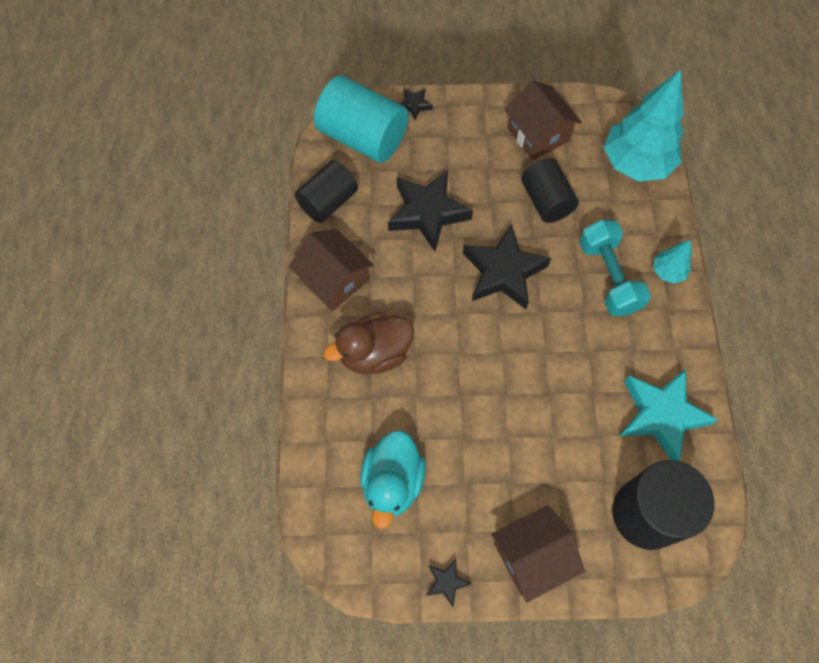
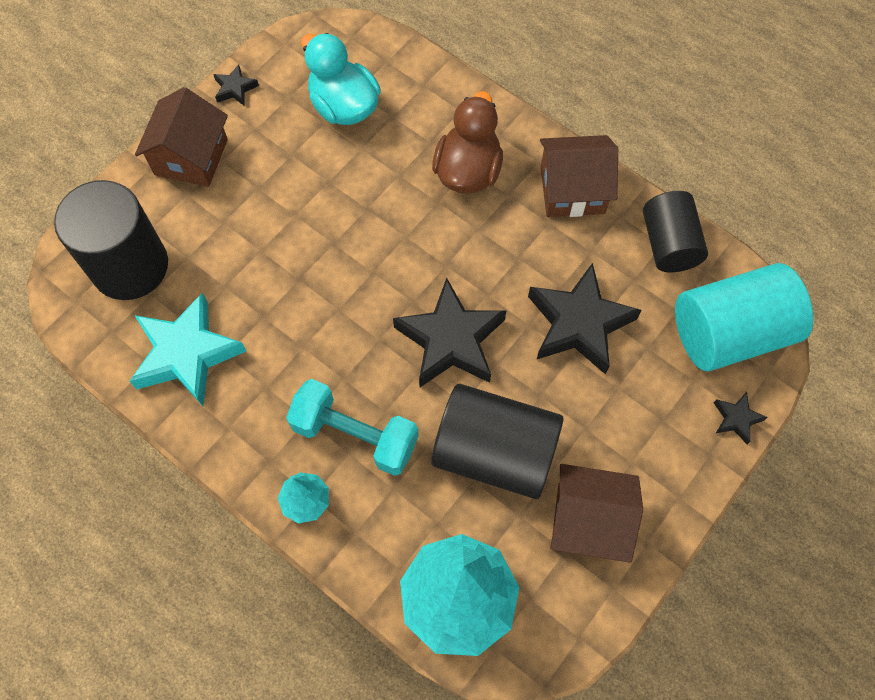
camera: 130 degrees right, 0 degrees up
(546, 201) = (495, 452): black cylinder -> black cylinder, size x1.53

